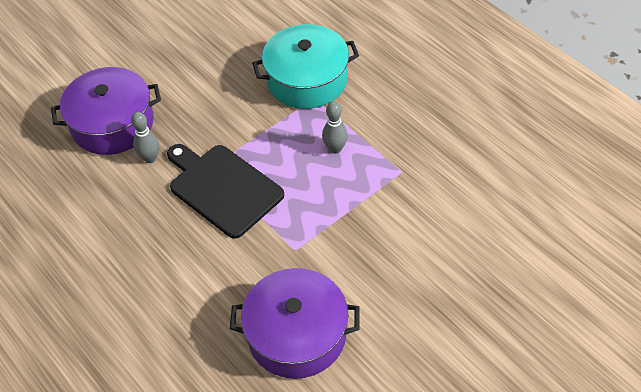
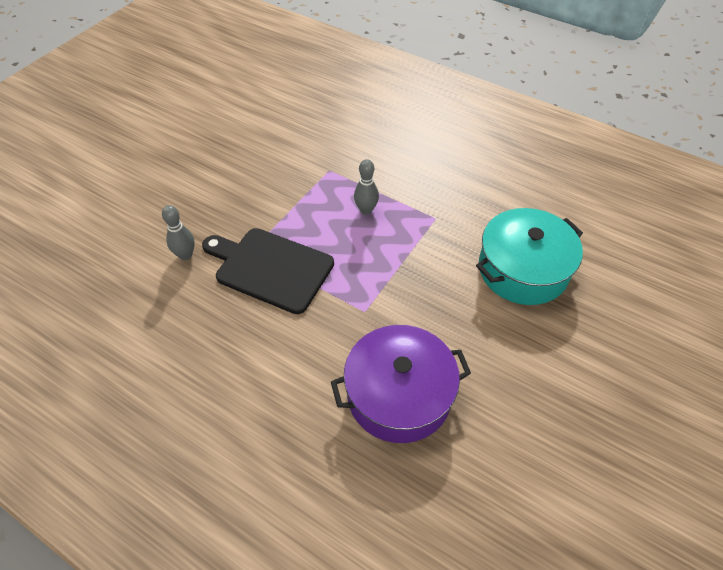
camera: 20 degrees left, 0 degrees up
(112, 124) = (136, 230): purple pot -> none
(307, 80) = (316, 156): turquoise pot -> turquoise pot (523, 269)

